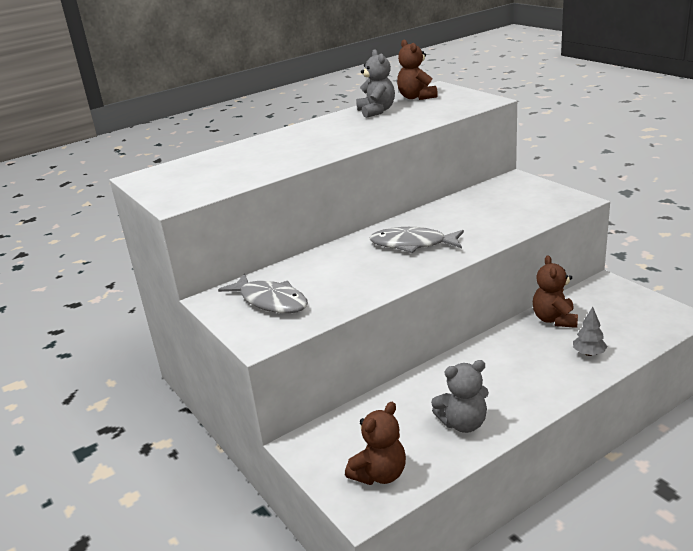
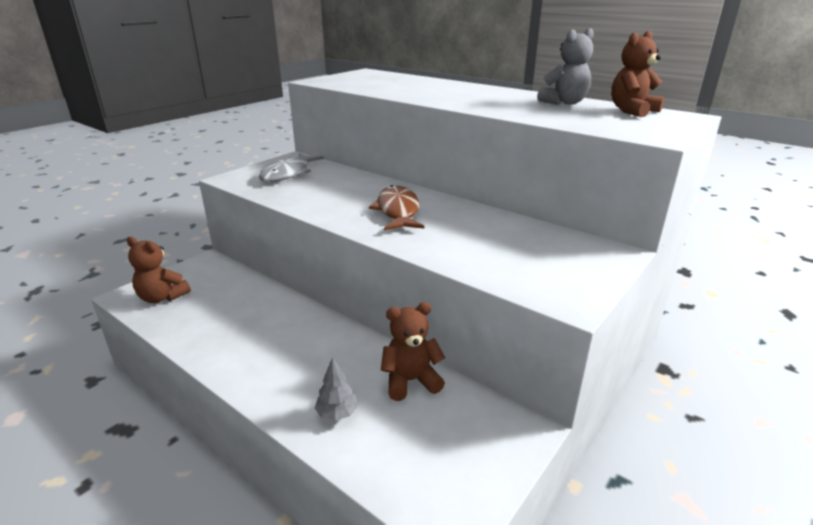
camera: 70 degrees right, 0 degrees up
(412, 244) = (398, 211): grey fish -> brown fish
(463, 423) = (217, 331): grey teddy bear -> none

